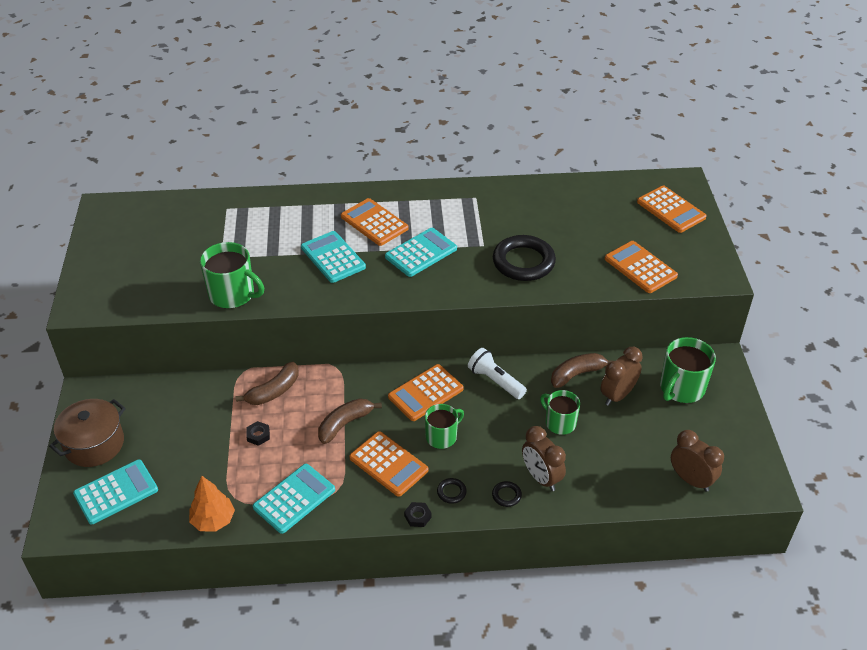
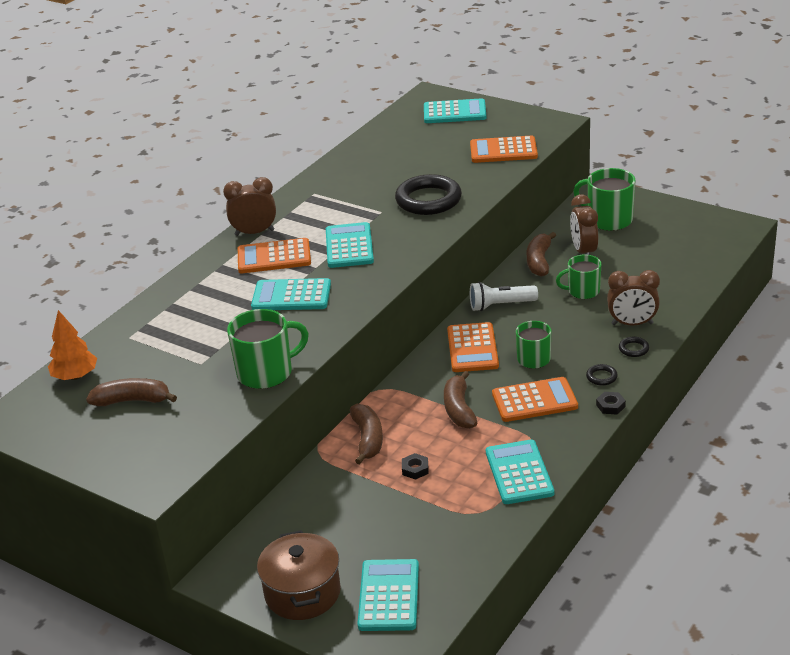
camera: 50 degrees left, 10 degrees down
(159, 249) = (133, 400): none -> brown banana
(213, 520) = (495, 536): orange tree -> orange tree (75, 376)
(671, 210) = (454, 112): orange calculator -> turquoise calculator
(681, 388) = (608, 220): green mug -> green mug turned 135 degrees clockwise
(691, 480) = (704, 254): brown clock -> brown clock (254, 232)

